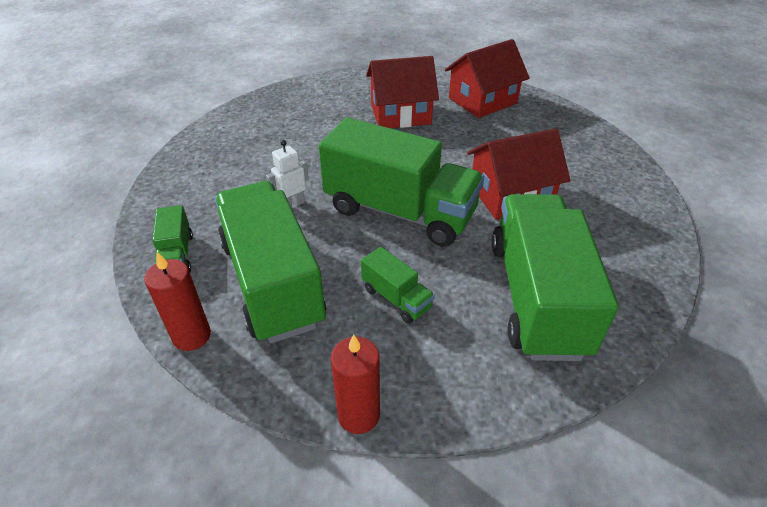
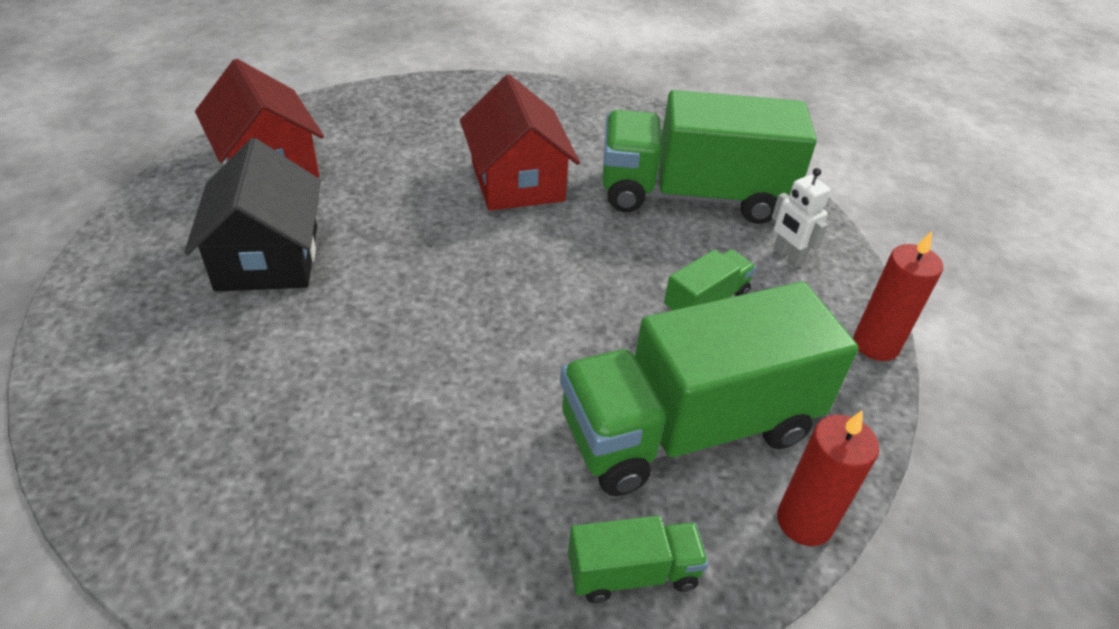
camera: 90 degrees left, 0 degrees up
(292, 204) = (506, 407): white robot -> white robot (788, 256)
(400, 114) = (268, 257): red house -> black house
(400, 211) = (539, 283): green truck -> none

